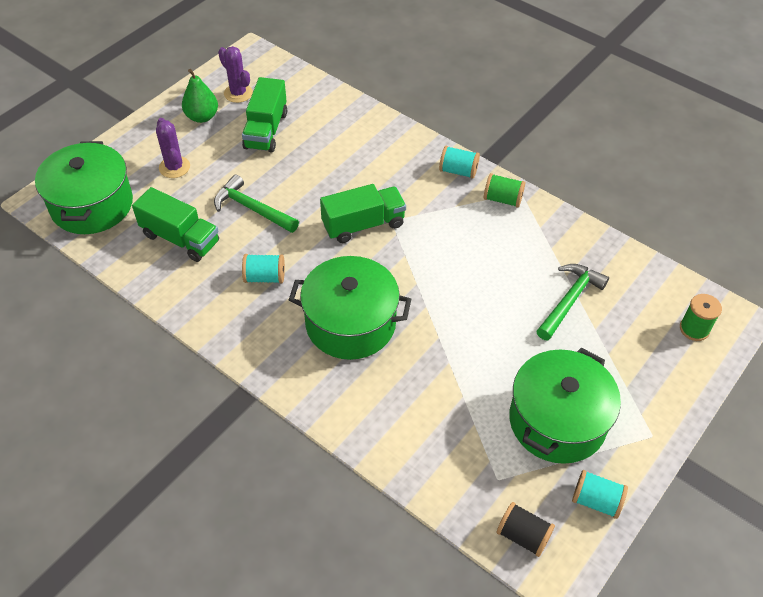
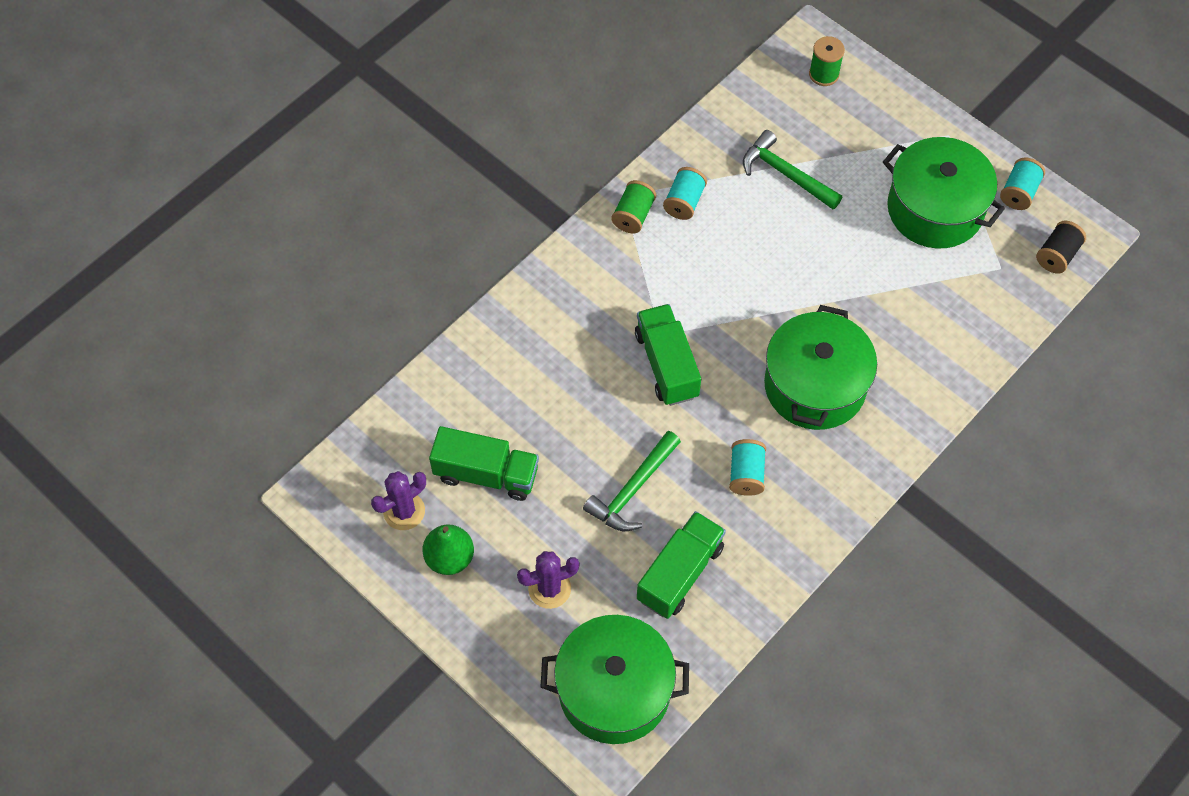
camera: 85 degrees left, 10 degrees up
(458, 171) = (583, 256): turquoise spool -> turquoise spool (684, 202)

